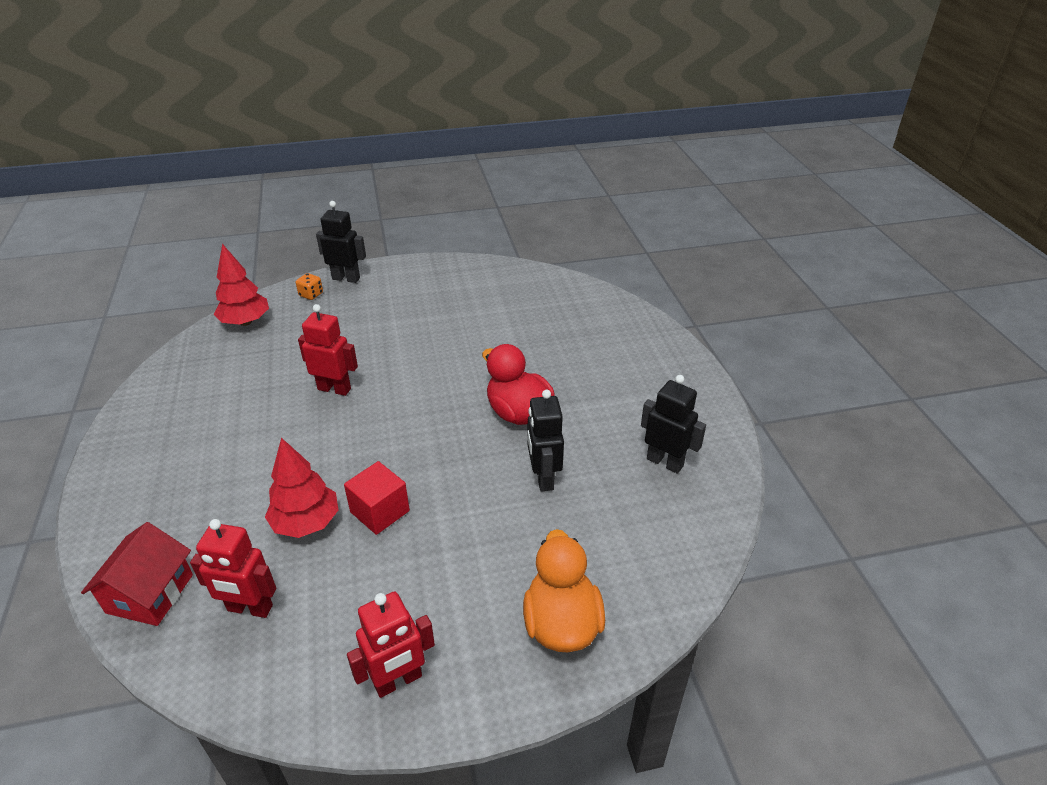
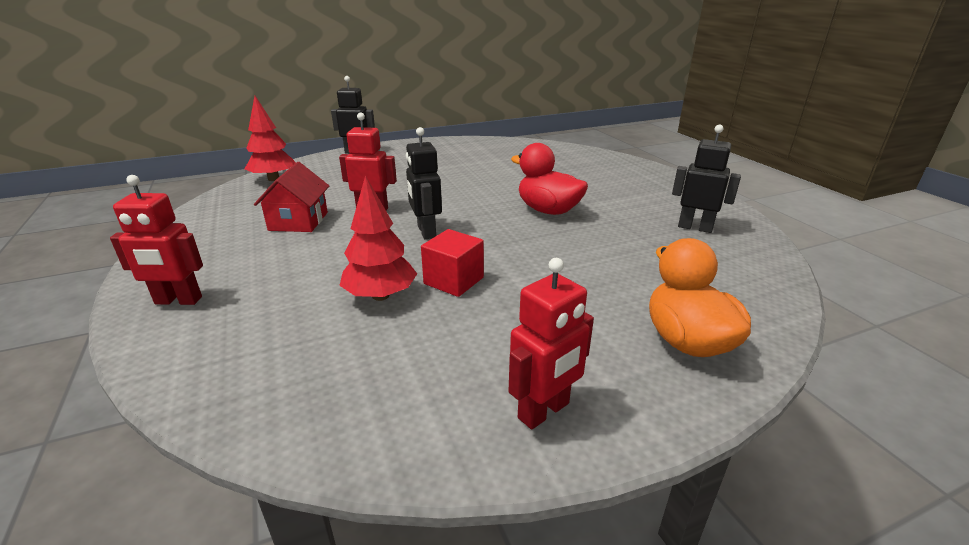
camera: 10 degrees left, 10 degrees down
(150, 593) = (215, 370): red house -> red house (298, 221)
(250, 608) = (341, 369): red robot -> red robot (178, 301)
(311, 294) = (329, 161): orange dice -> none
(543, 478) = (597, 245): black robot -> black robot (426, 232)

